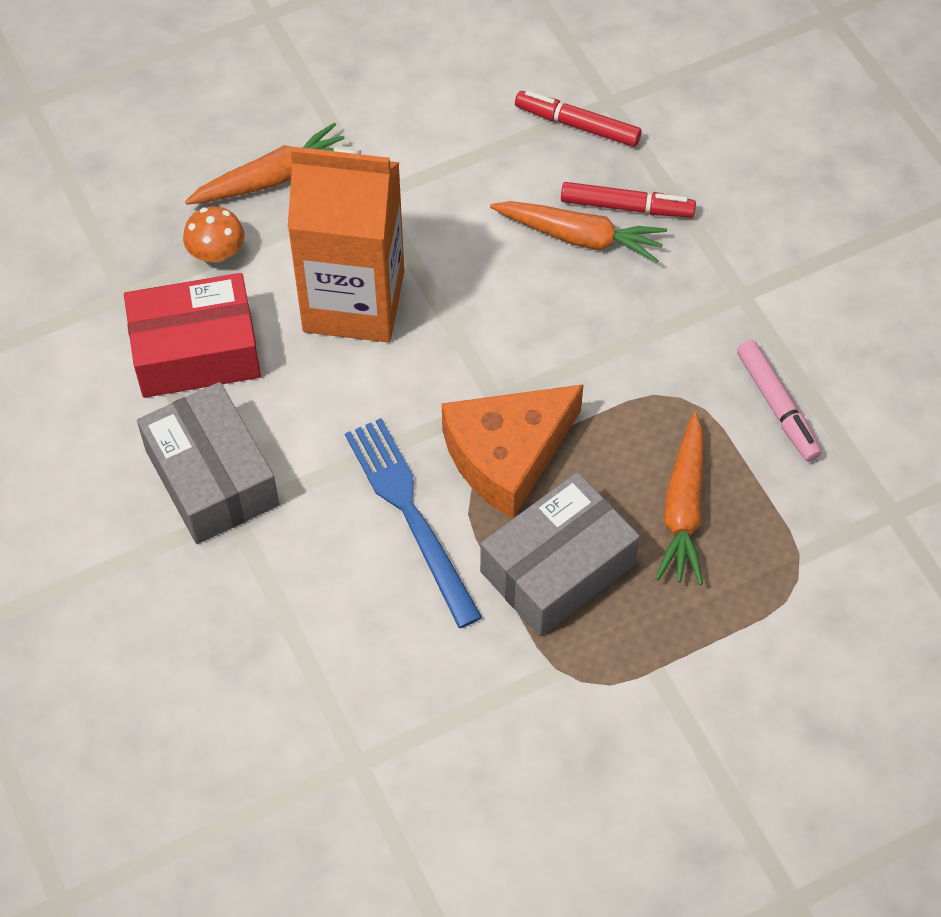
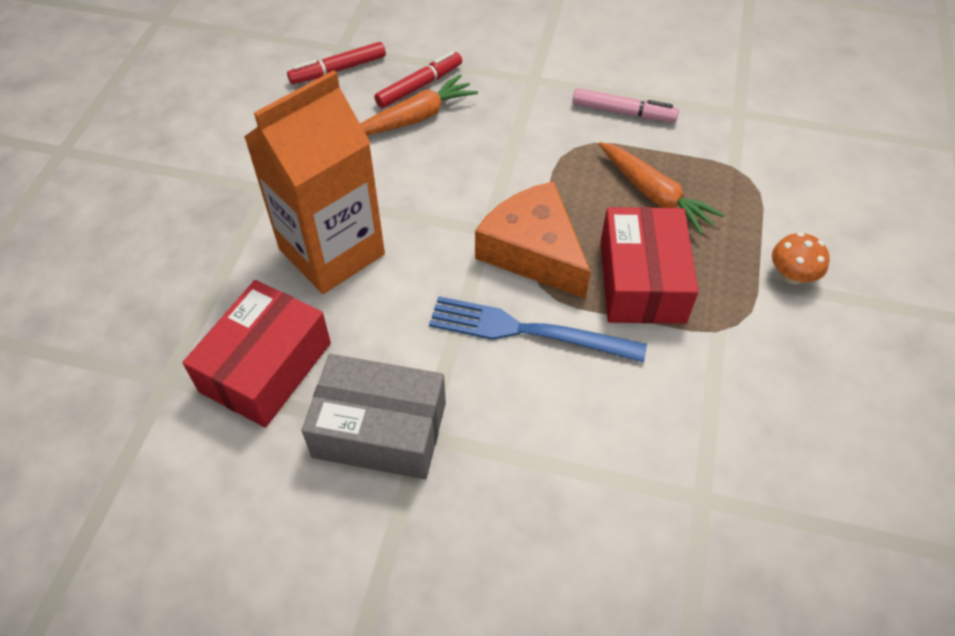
camera: 50 degrees left, 5 degrees down
(217, 253) = (202, 300): orange mushroom -> orange mushroom (791, 275)
(272, 178) = (185, 231): orange carrot -> none
(507, 455) = (533, 251): orange cheese -> orange cheese turned 135 degrees clockwise
(557, 568) = (642, 281): grey box -> red box

